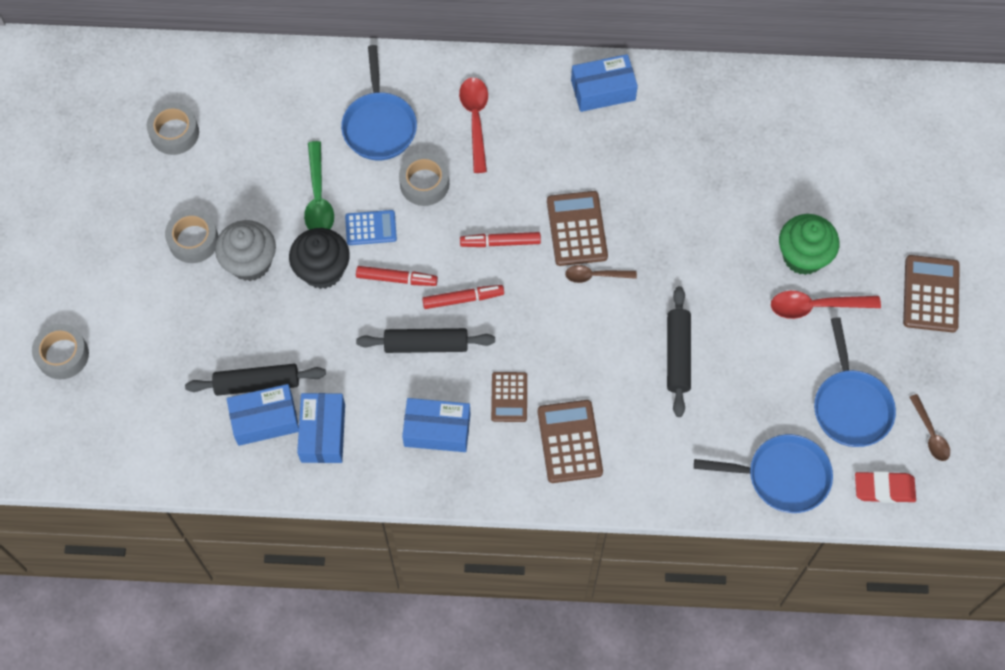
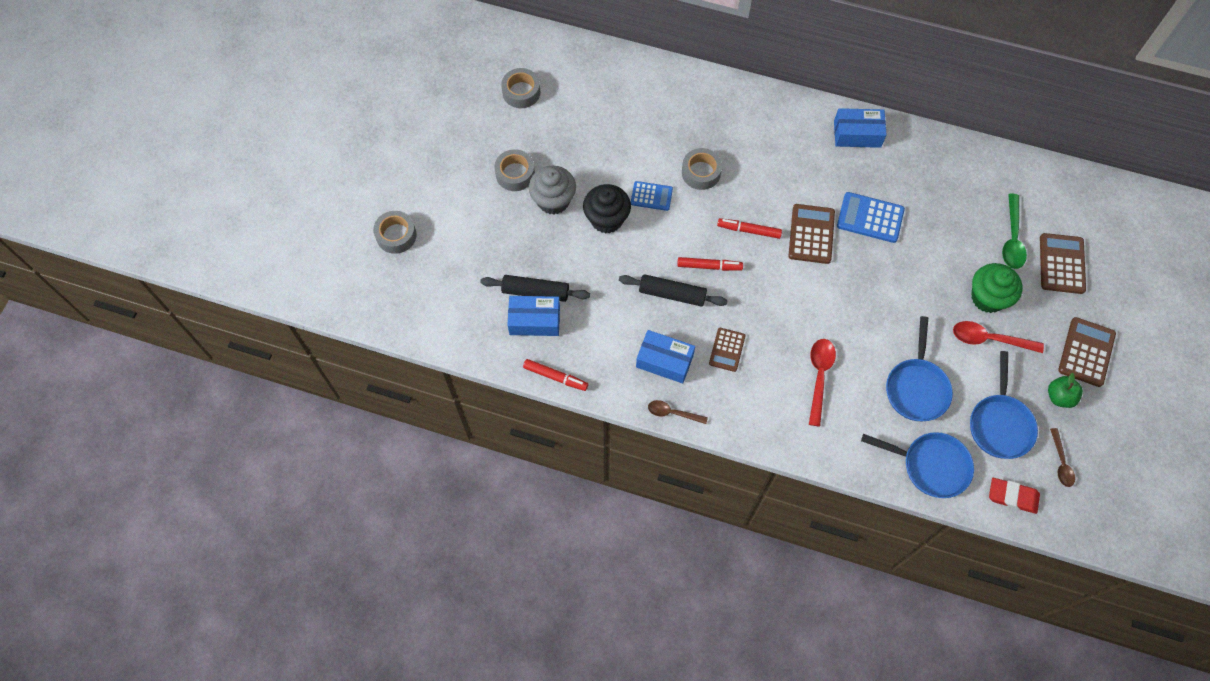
camera: 15 degrees right, 0 degrees up
(318, 197) = (617, 164): green spoon -> green spoon (1012, 238)
(323, 433) = (576, 341): blue box -> none
(379, 125) = (677, 121): blue pan -> blue pan (916, 388)
(396, 279) = (661, 239): red marker -> red marker (555, 377)
(475, 120) = (752, 134): red spoon -> red spoon (819, 377)
(569, 441) = (766, 396): brown calculator -> brown calculator (1061, 264)
(595, 276) = (817, 273): brown spoon -> brown spoon (672, 413)
(642, 191) = (870, 218): none -> blue calculator
(677, 355) = (868, 350): black rolling pin -> none
(911, 355) = (1059, 396): none -> green apple

